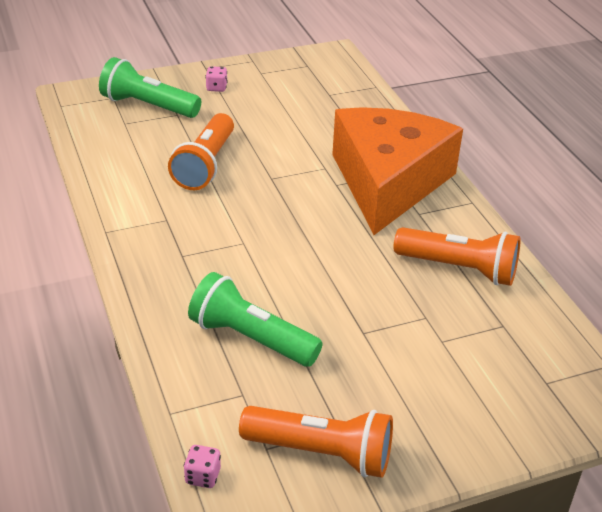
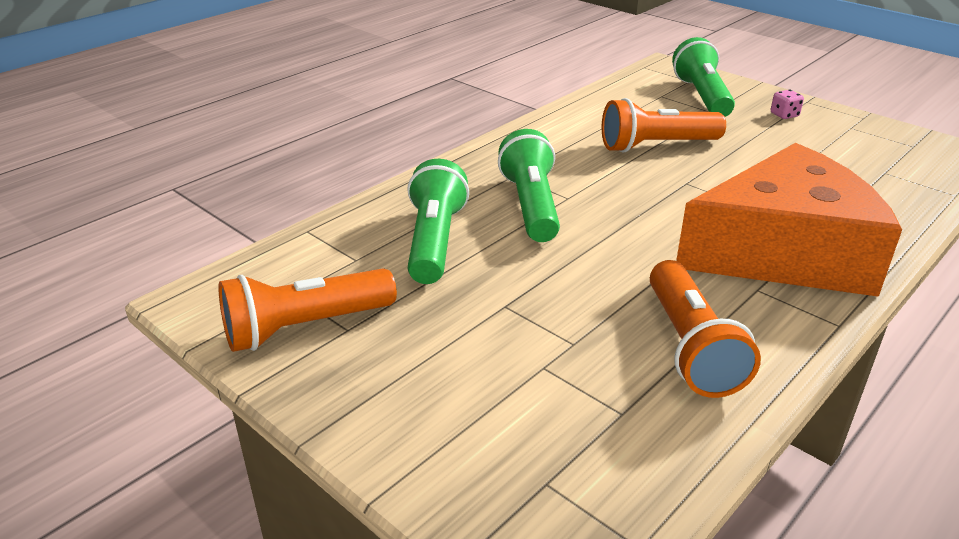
camera: 65 degrees right, 5 degrees down
(203, 476) = (239, 269): pink dice -> none
(239, 266) = (531, 205): none -> green flashlight
(321, 453) = (305, 327): orange flashlight -> orange flashlight turned 75 degrees clockwise

